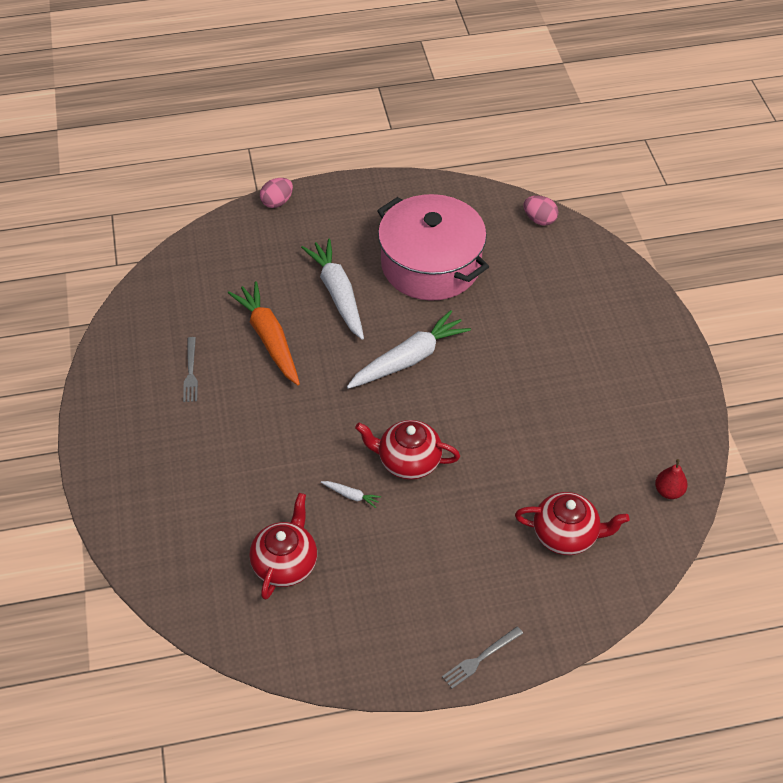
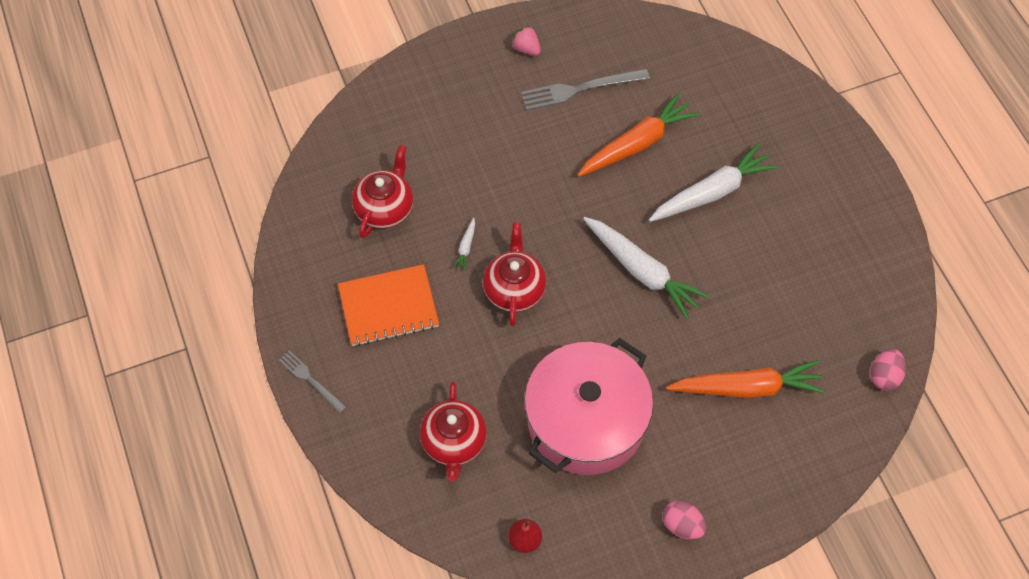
camera: 80 degrees right, 10 degrees up
(124, 409) = (526, 49): none -> pink strawberry
(190, 372) = (580, 89): grey fork -> grey fork, size x1.66
(277, 202) = (825, 113): pink egg -> pink egg (682, 525)
(285, 563) = (385, 208): red teapot -> red teapot turned 75 degrees counterclockwise
(406, 574) = (388, 307): none -> orange notebook
(431, 265) = (779, 273): pink pot -> pink pot (586, 420)
(538, 307) = (747, 388): none -> orange carrot

